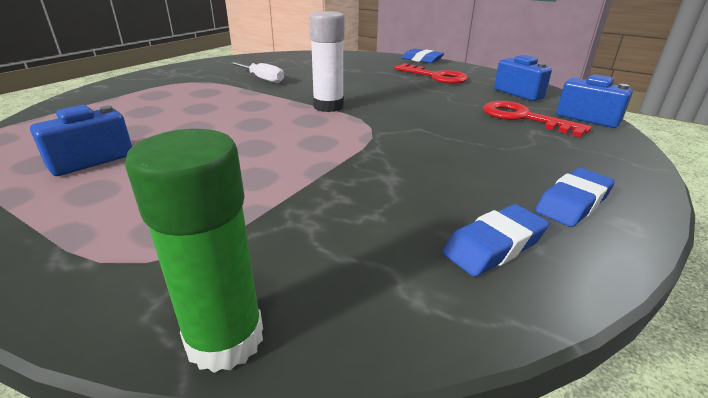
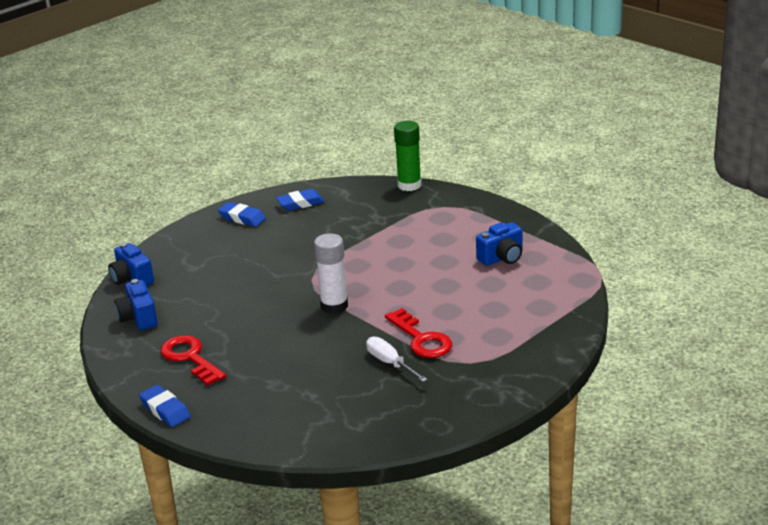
camera: 165 degrees left, 0 degrees up
(523, 118) = (184, 282): red key -> red key (421, 339)
(573, 203) = (242, 218): blue eraser -> blue eraser turned 60 degrees clockwise

